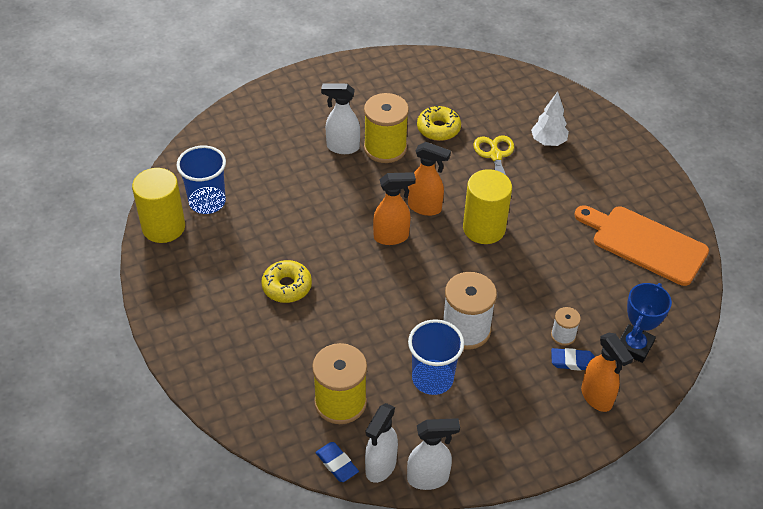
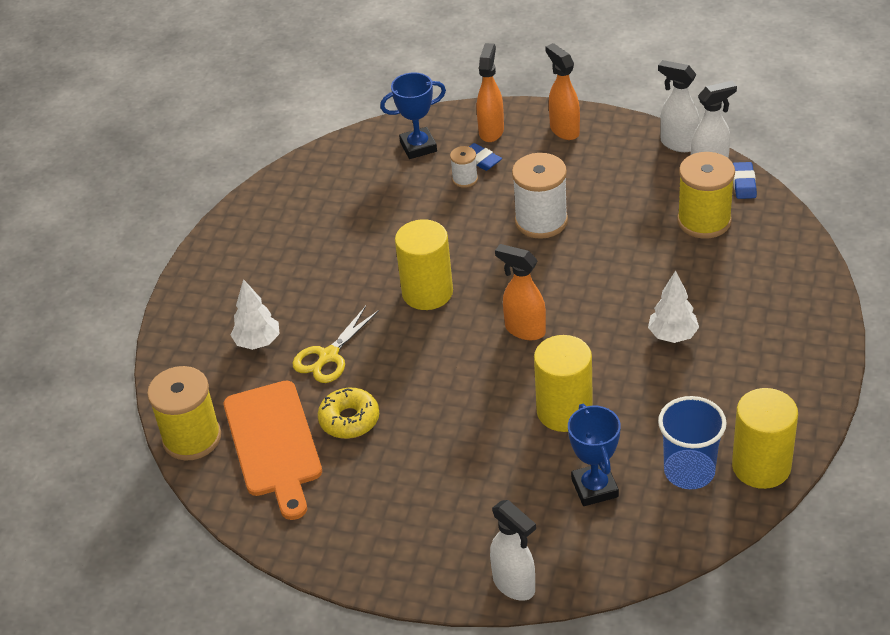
camera: 135 degrees left, 5 degrees down
(257, 164) = (594, 488): none -> blue trophy
(287, 286) = (673, 335): yellow donut -> white tree
(315, 198) = (564, 411): none -> yellow cylinder
(342, 147) = (478, 456): white spray bottle -> white spray bottle (514, 585)
(385, 148) = (432, 428): yellow spool -> yellow spool (192, 438)
(425, 208) = (461, 341): orange spray bottle -> orange spray bottle (564, 130)
(432, 378) = (608, 201): blue cup -> none
(644, 243) = (303, 209): orange cutting board -> orange cutting board (274, 444)

